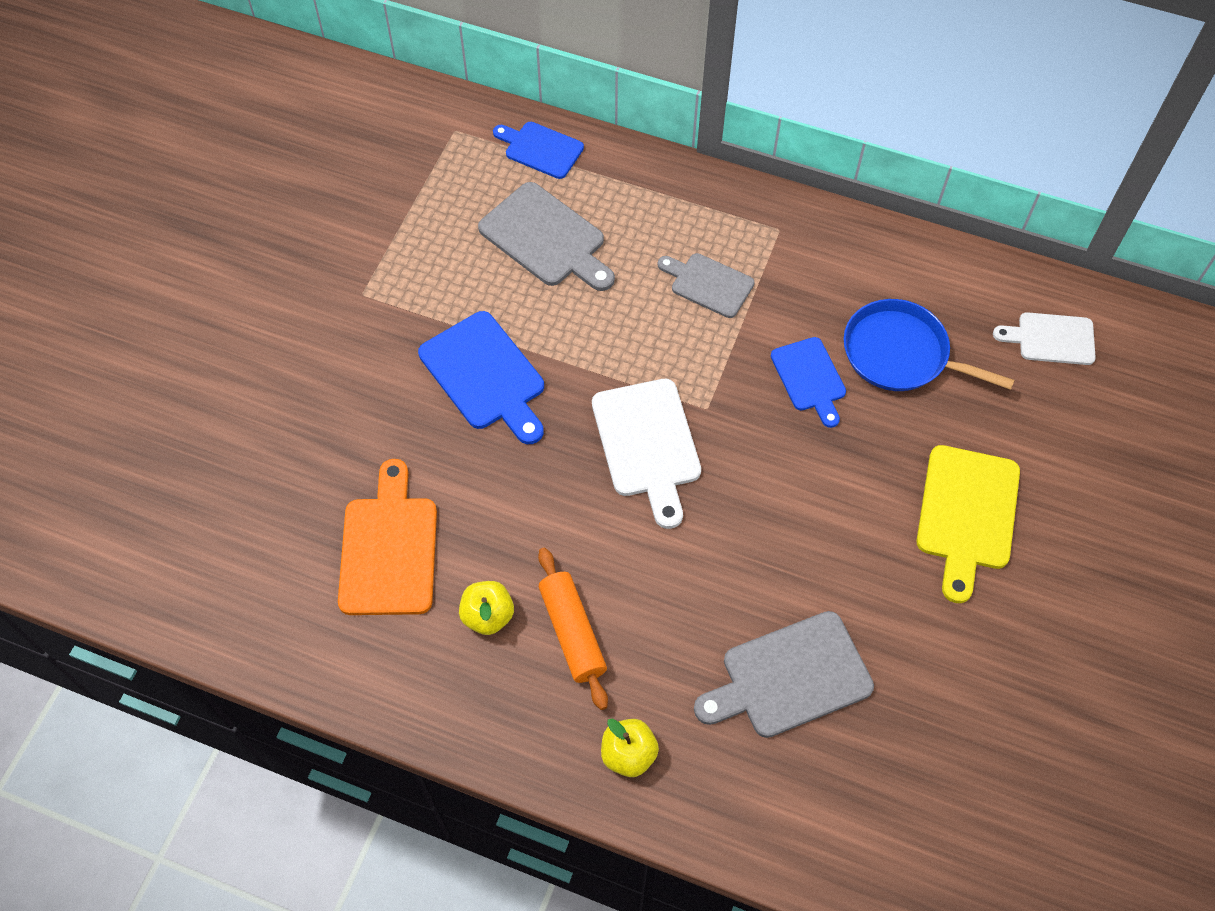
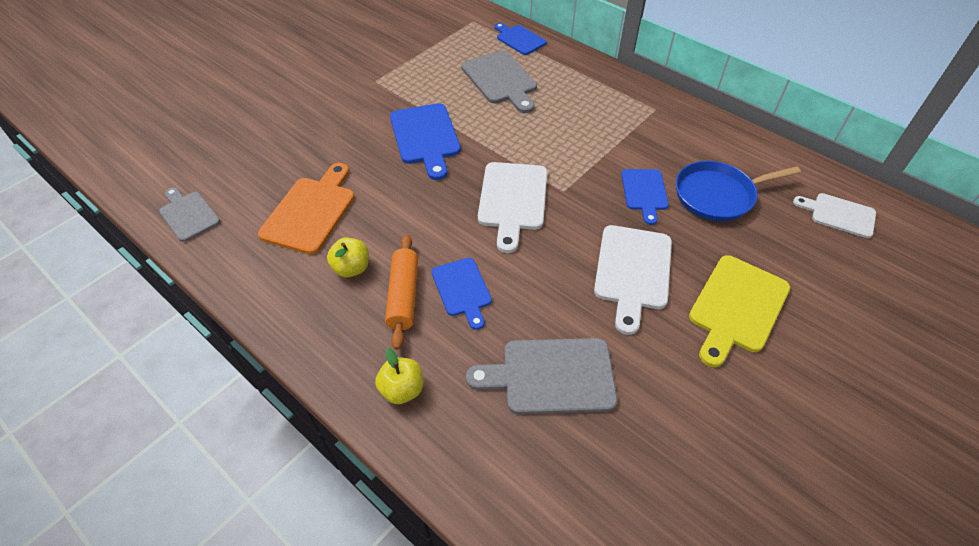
camera: 20 degrees right, 10 degrees down
(640, 599) = (462, 289): none -> blue cutting board
(708, 284) = (595, 125): grey cutting board -> grey cutting board (188, 215)
(834, 504) = (633, 271): none -> white cutting board
(901, 354) = (718, 195): blue pan -> blue pan turned 60 degrees counterclockwise

